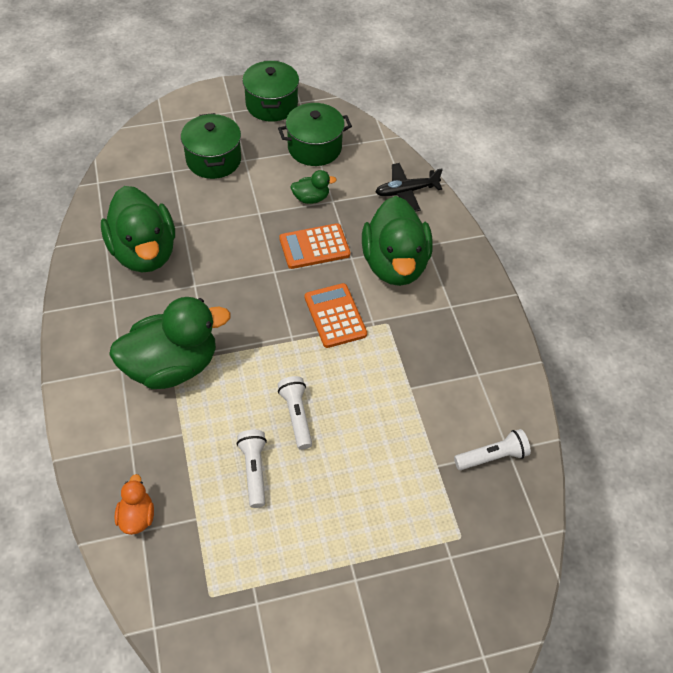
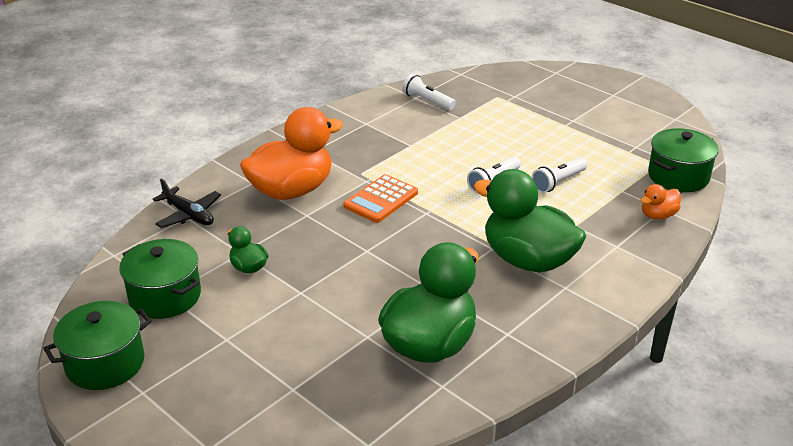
camera: 120 degrees left, 20 degrees down
(213, 160) = (246, 364): green pot -> green pot (678, 176)
(314, 247) = (313, 240): orange calculator -> none
(395, 264) = (291, 190): green duck -> orange duck

